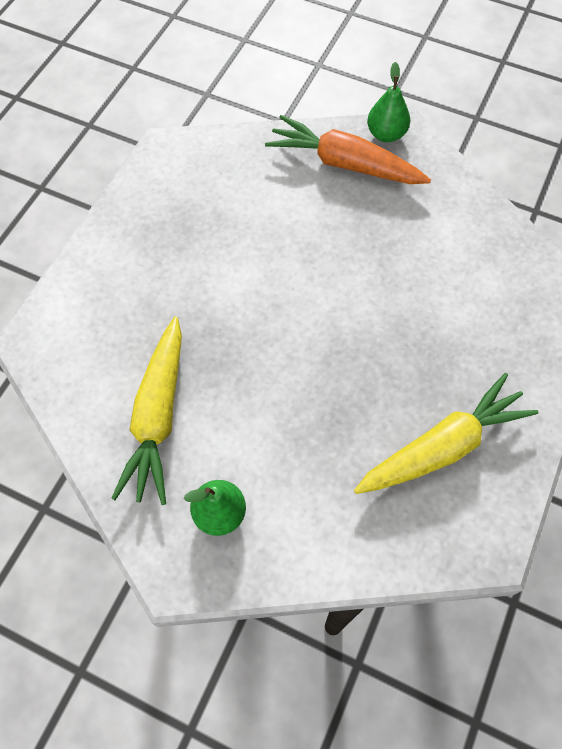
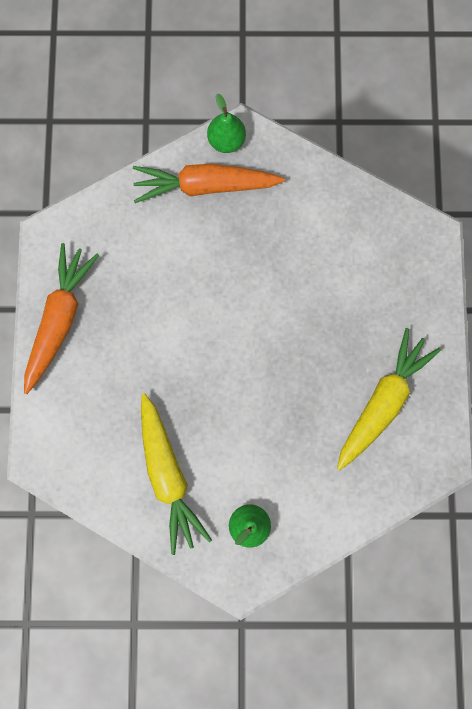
camera: 25 degrees left, 15 degrees up
(133, 222) = (59, 320): none -> orange carrot

